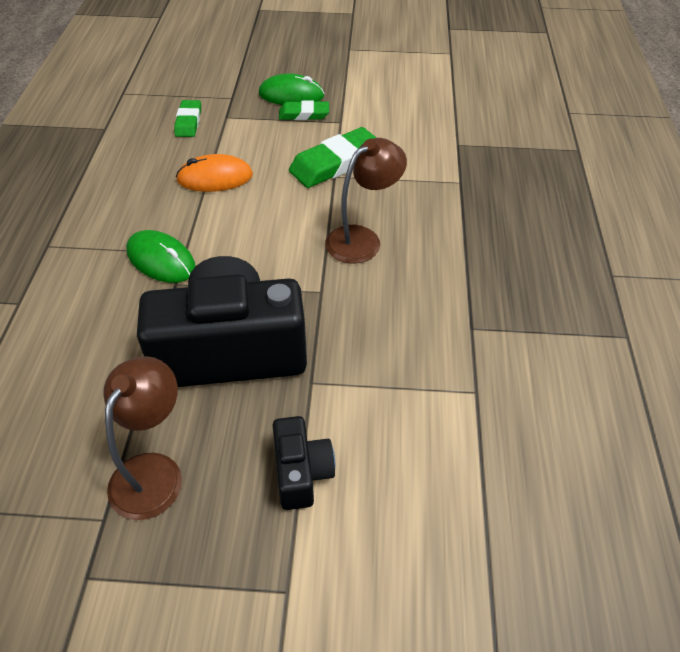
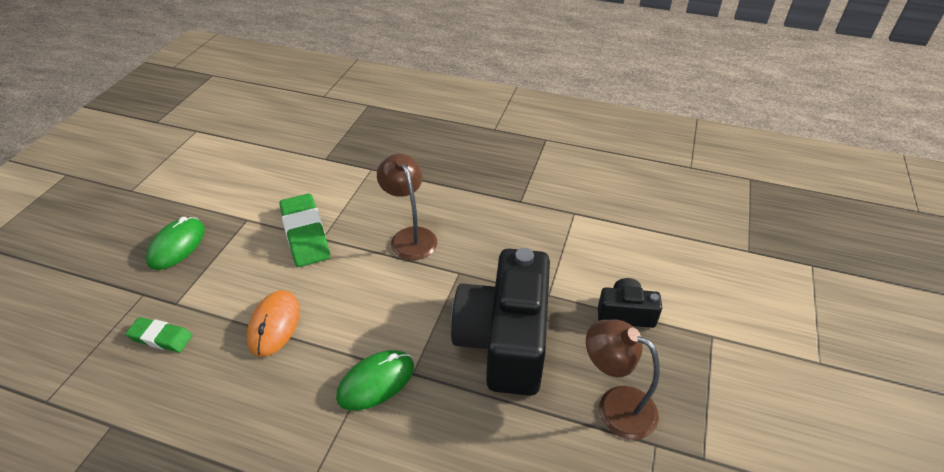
camera: 75 degrees left, 5 degrees down
(304, 114) = (216, 242): green eraser -> none

